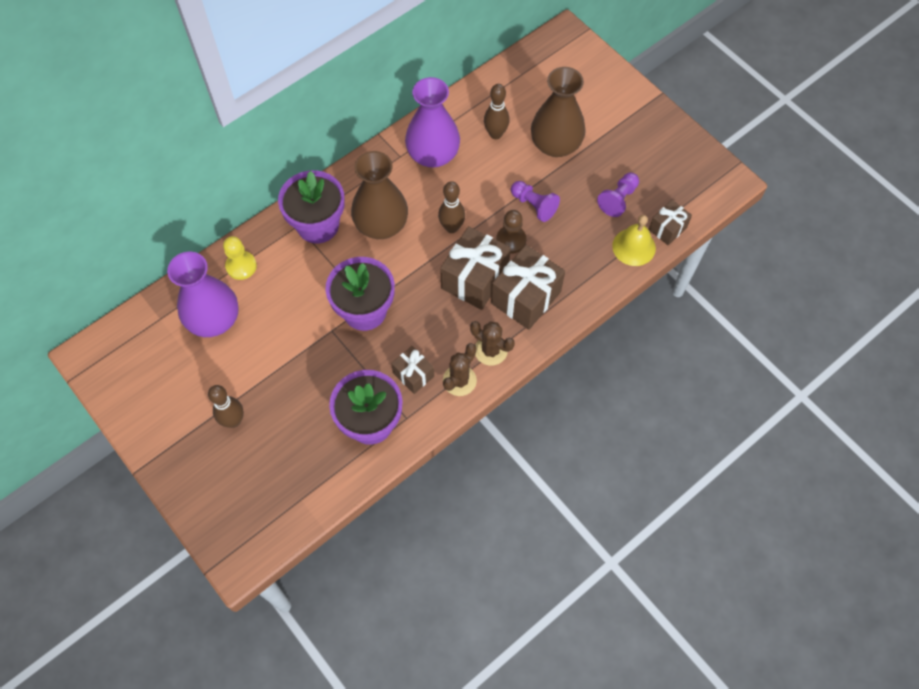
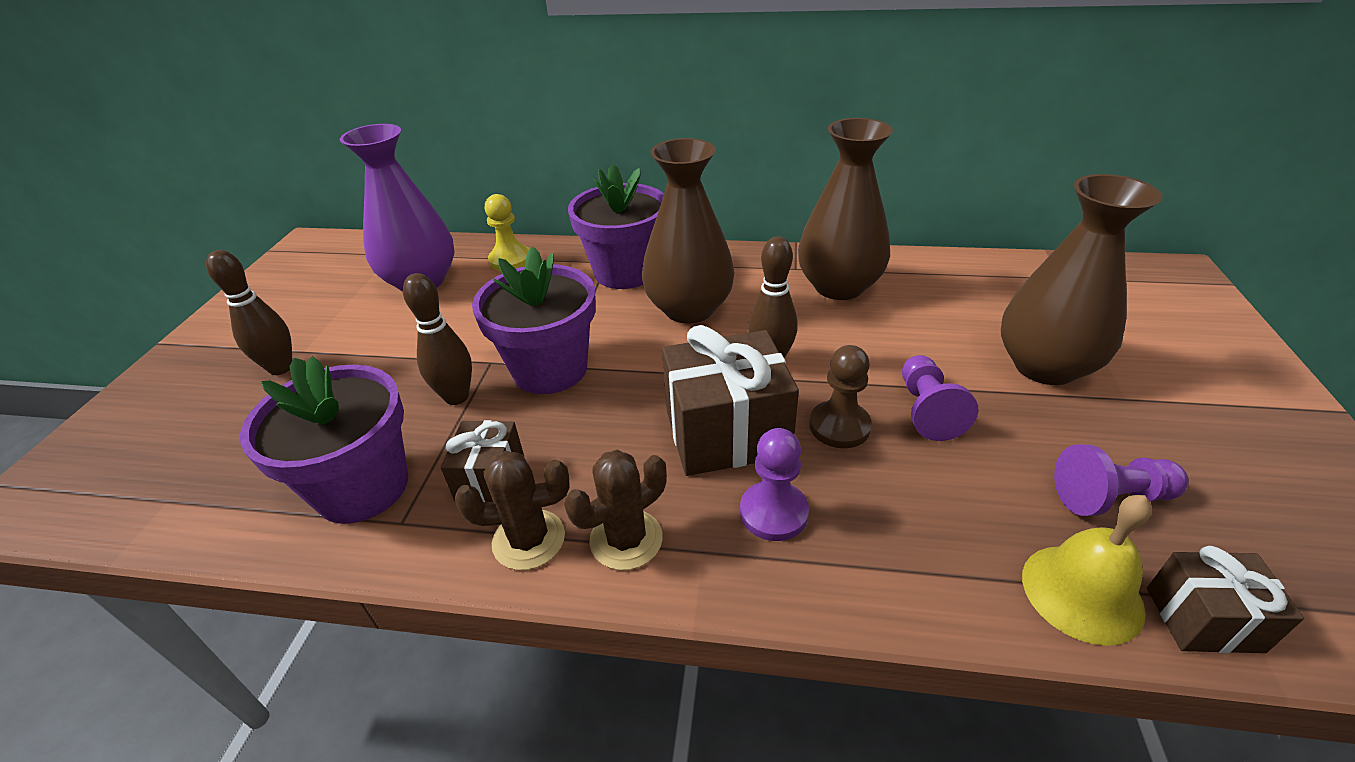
camera: 50 degrees right, 25 degrees down
(433, 155) = (838, 286): purple vase -> brown vase
(491, 350) = (626, 539): brown cactus -> brown cactus turned 60 degrees clockwise
(495, 134) = (953, 310): brown bowling pin -> brown bowling pin (457, 397)
(525, 297) = (773, 512): brown gift -> purple pawn

